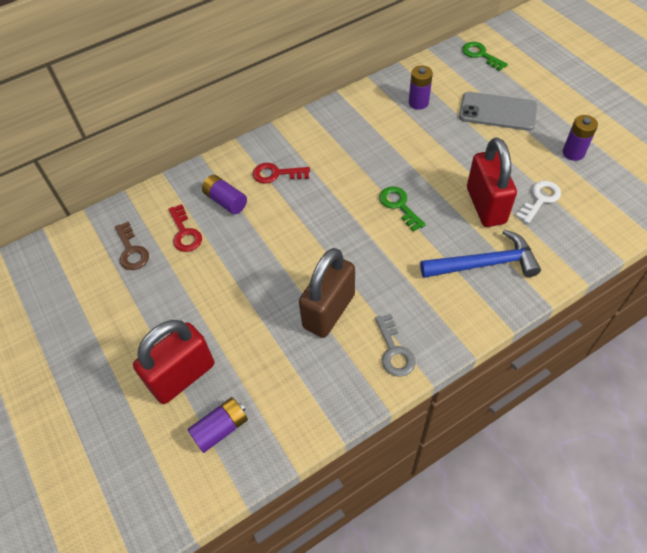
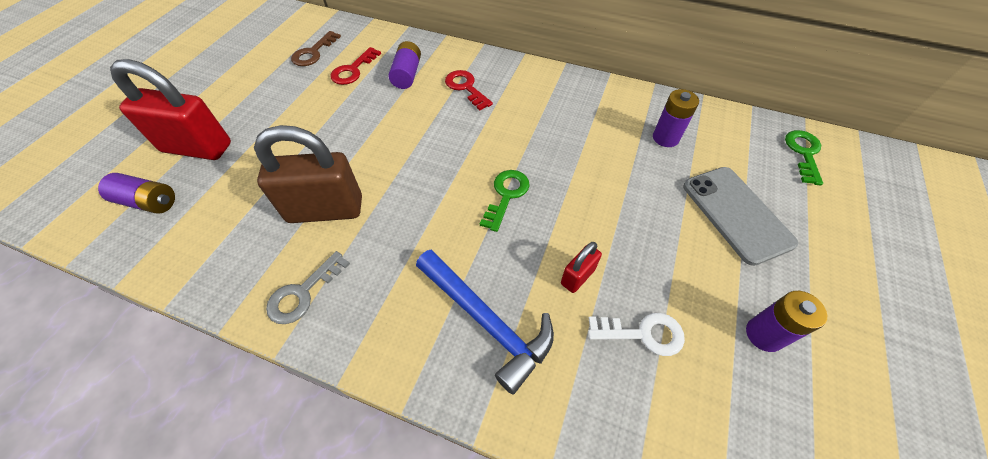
camera: 50 degrees right, 0 degrees up
(485, 205) = (577, 276): red padlock -> red padlock, size x0.48

